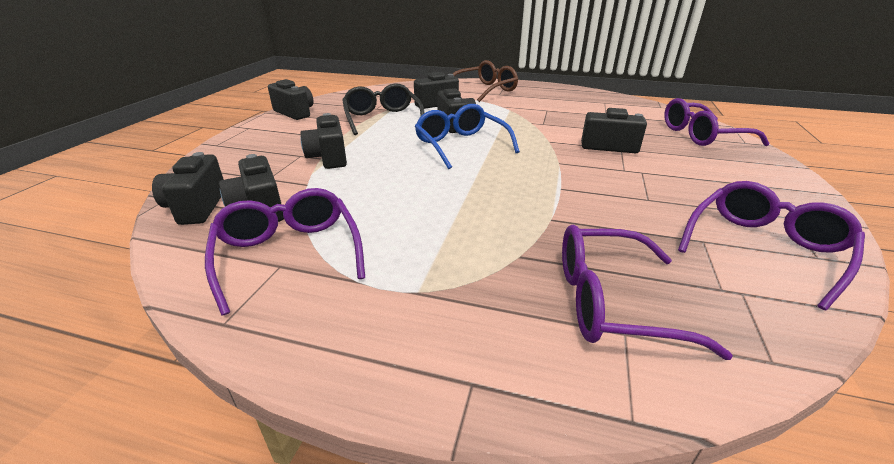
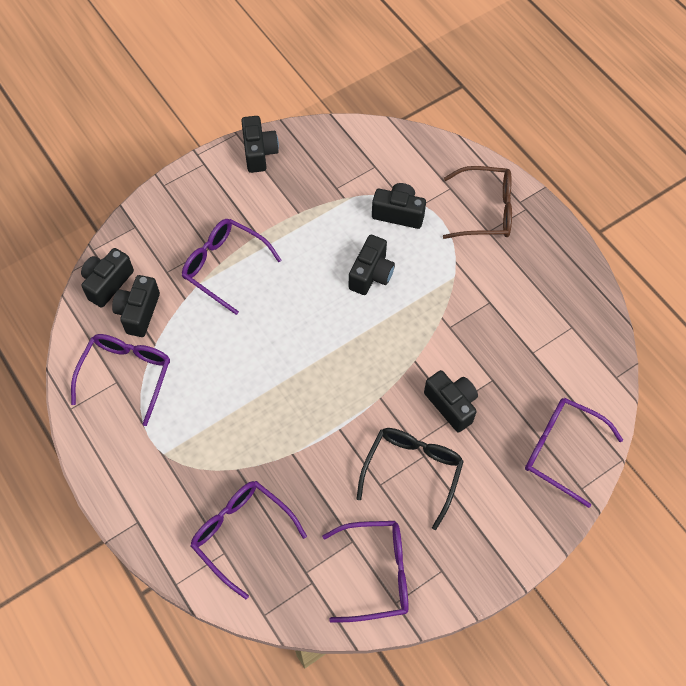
camera: 40 degrees right, 30 degrees up
(328, 157) = (225, 267): black camera -> purple glasses
(382, 119) = (321, 218): black glasses -> black glasses (412, 472)
(461, 145) = (336, 317): blue glasses -> none

